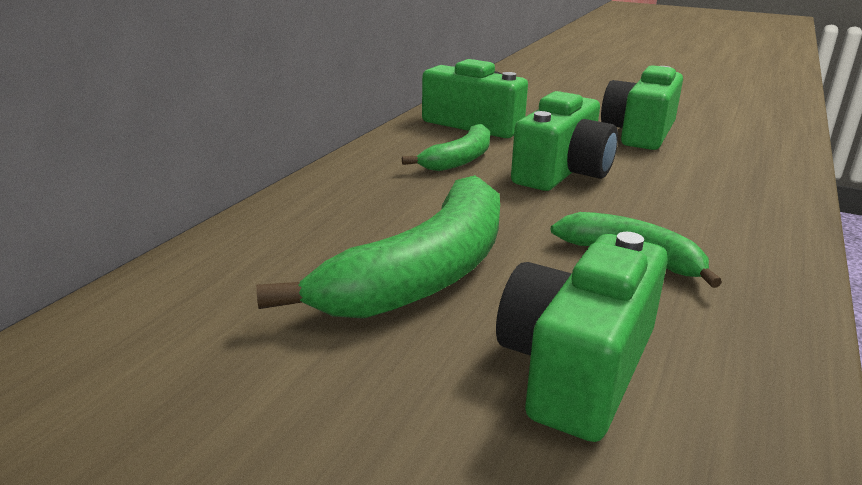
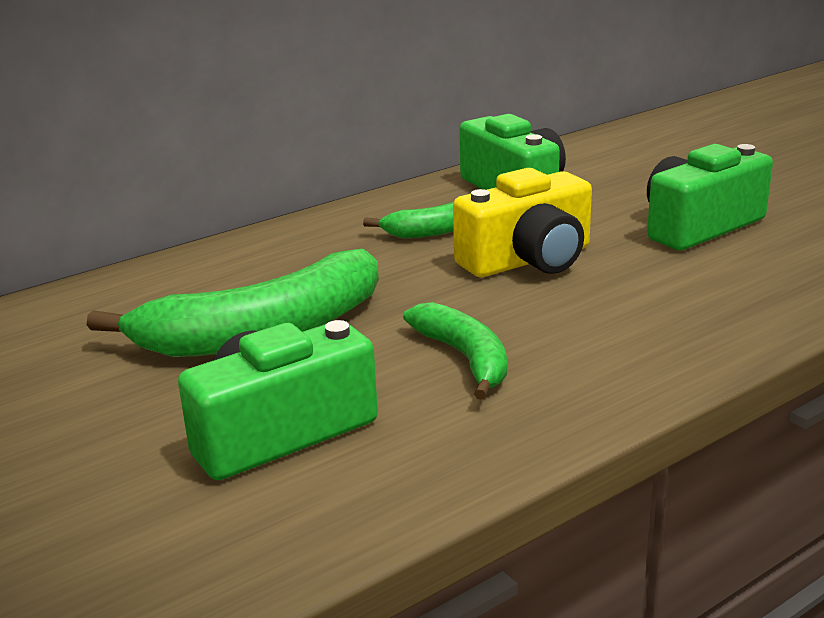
camera: 30 degrees right, 0 degrees up
(562, 172) = (528, 260): green camera -> yellow camera

